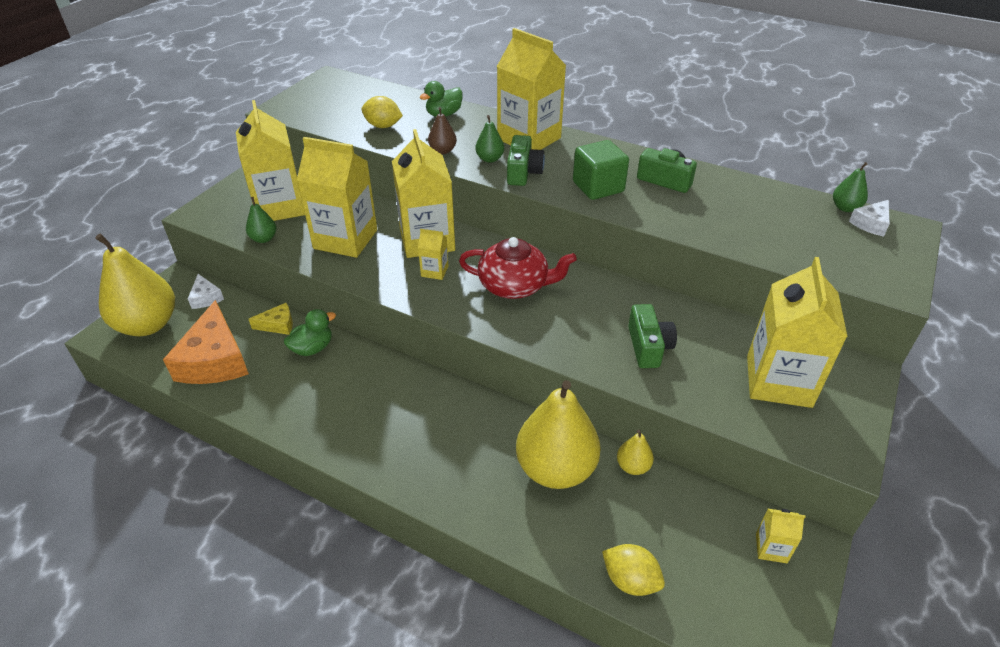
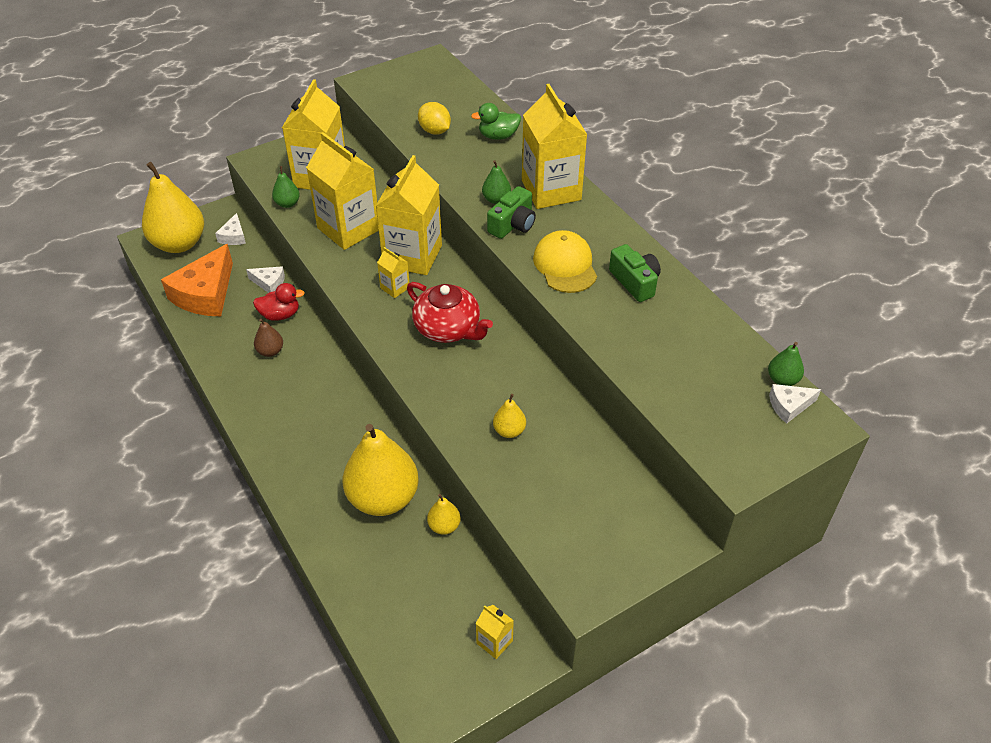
camera: 30 degrees right, 5 degrees up
(278, 325) = (269, 283): yellow cheese -> white cheese
(312, 348) = (280, 315): green duck -> red duck
(442, 151) = (463, 176): brown pear -> brown pear (270, 351)
(598, 187) = (565, 265): green cube -> yellow cap
(630, 580) = (366, 605): yellow lemon -> none
(648, 347) = (509, 431): green camera -> yellow pear
(778, 381) = (591, 511): yellow carton -> none

